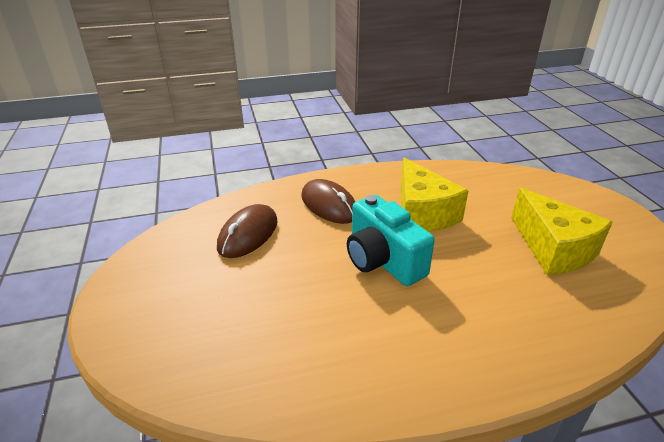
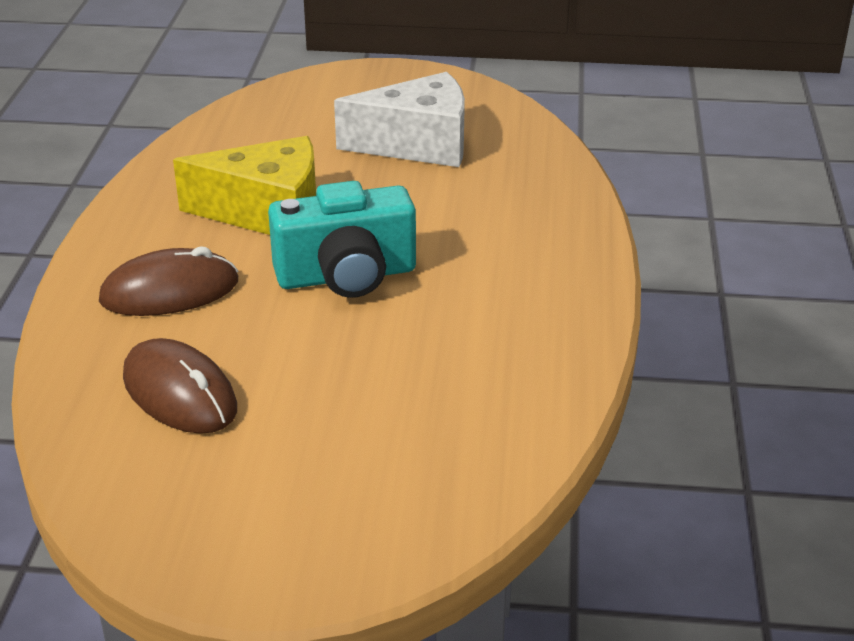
camera: 70 degrees left, 0 degrees up
(553, 249) = (418, 144): yellow cheese -> white cheese

